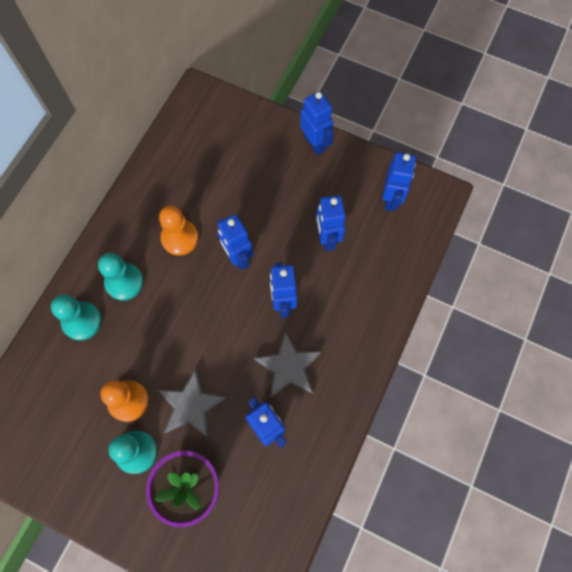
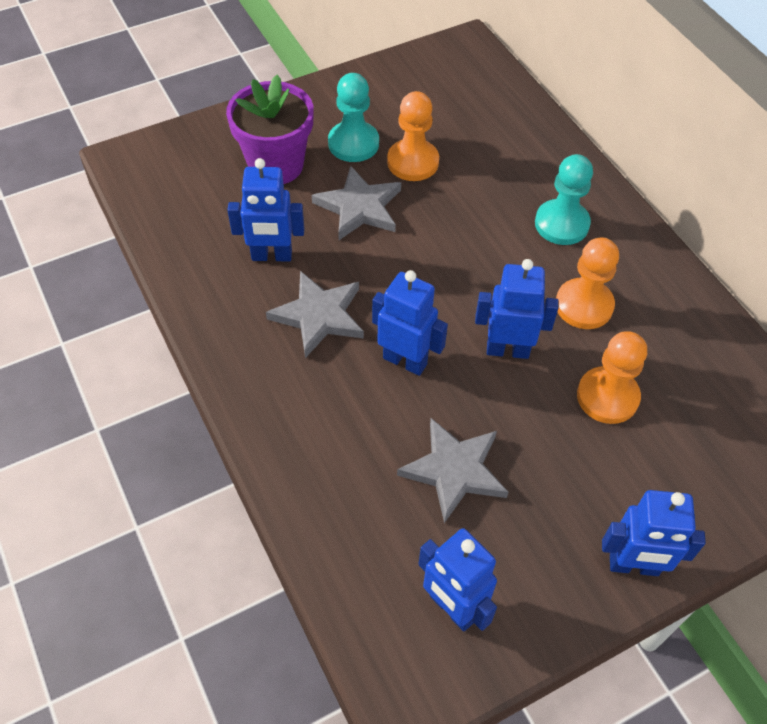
camera: 125 degrees right, 15 degrees down
(82, 321) = (540, 168): turquoise pawn -> none
(232, 197) = (607, 397): none -> orange pawn
(327, 238) = (454, 470): blue robot -> grey star

